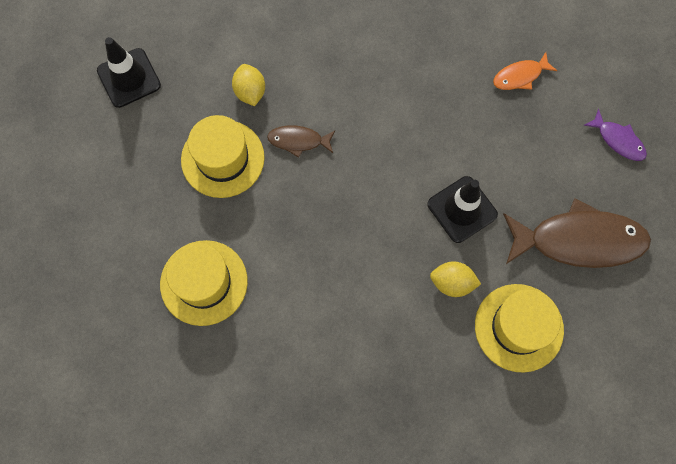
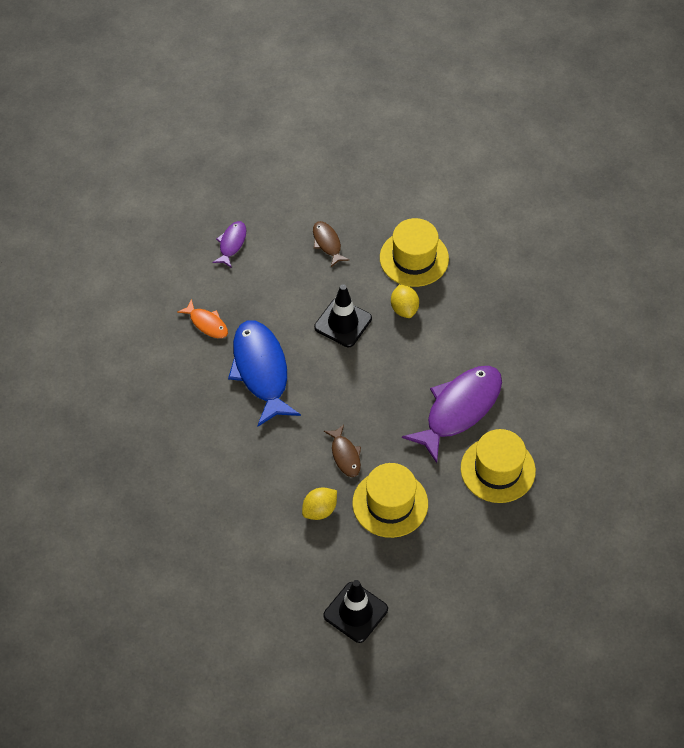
camera: 115 degrees left, 15 degrees down
(295, 279) = (459, 409): none -> purple fish
(437, 104) = (261, 371): none -> blue fish
(579, 240) = (327, 243): brown fish -> brown fish, size x0.48

